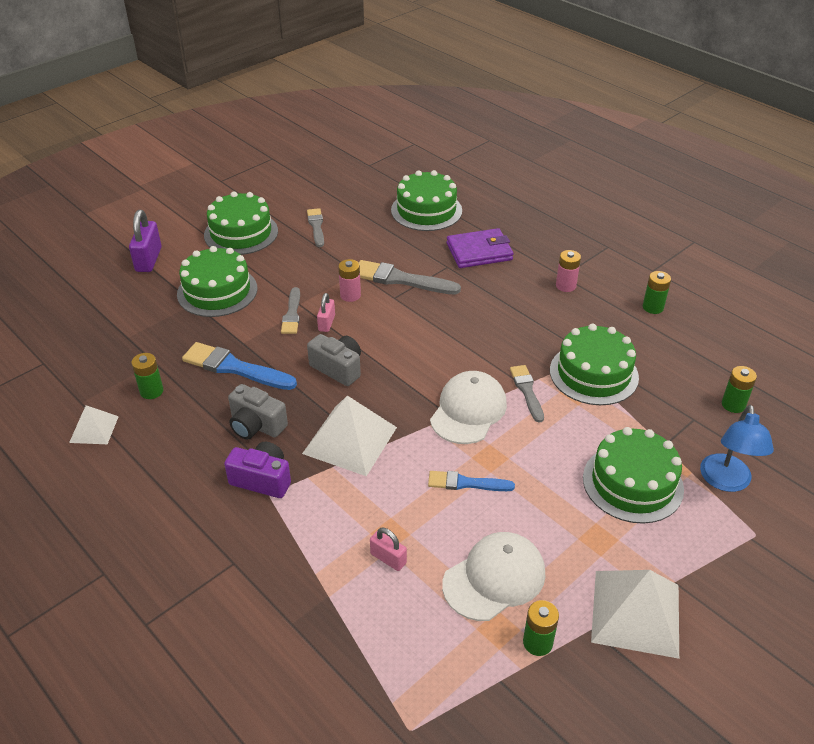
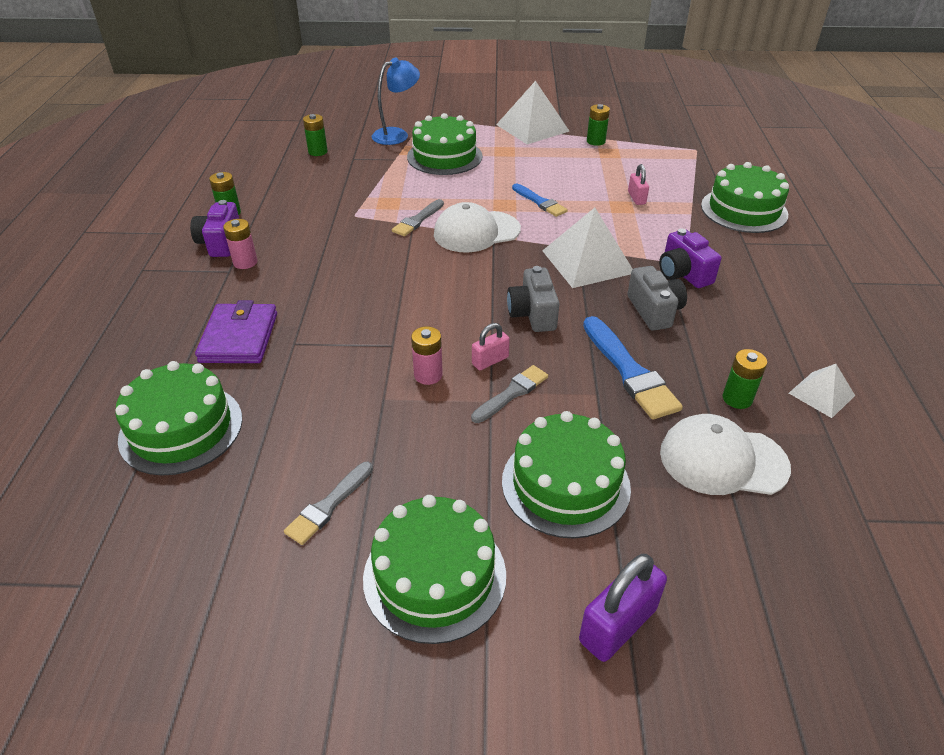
camera: 135 degrees left, 0 degrees up
(401, 279) = (356, 359): grey brush -> none
(479, 252) = (239, 337): purple wallet -> purple wallet turned 60 degrees clockwise
(494, 578) = (585, 165): white cap -> white cap (722, 460)
(593, 374) = (356, 204): green cake -> green cake (744, 210)
(608, 286) = (220, 243): none -> purple camera

